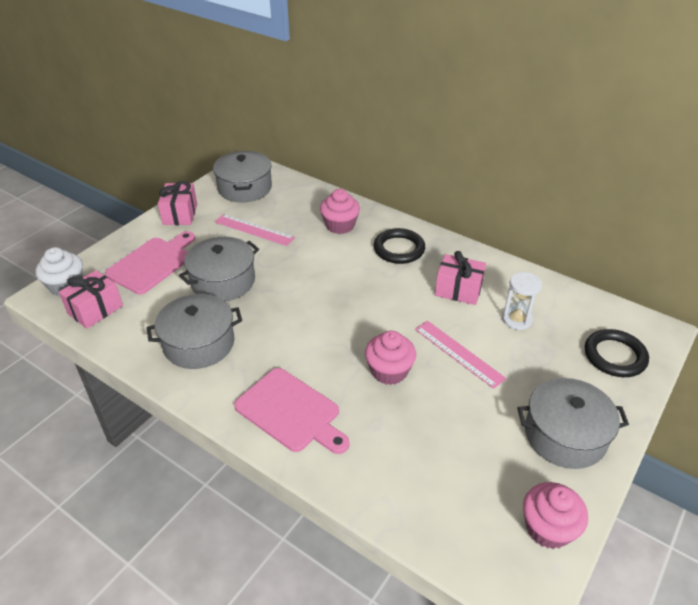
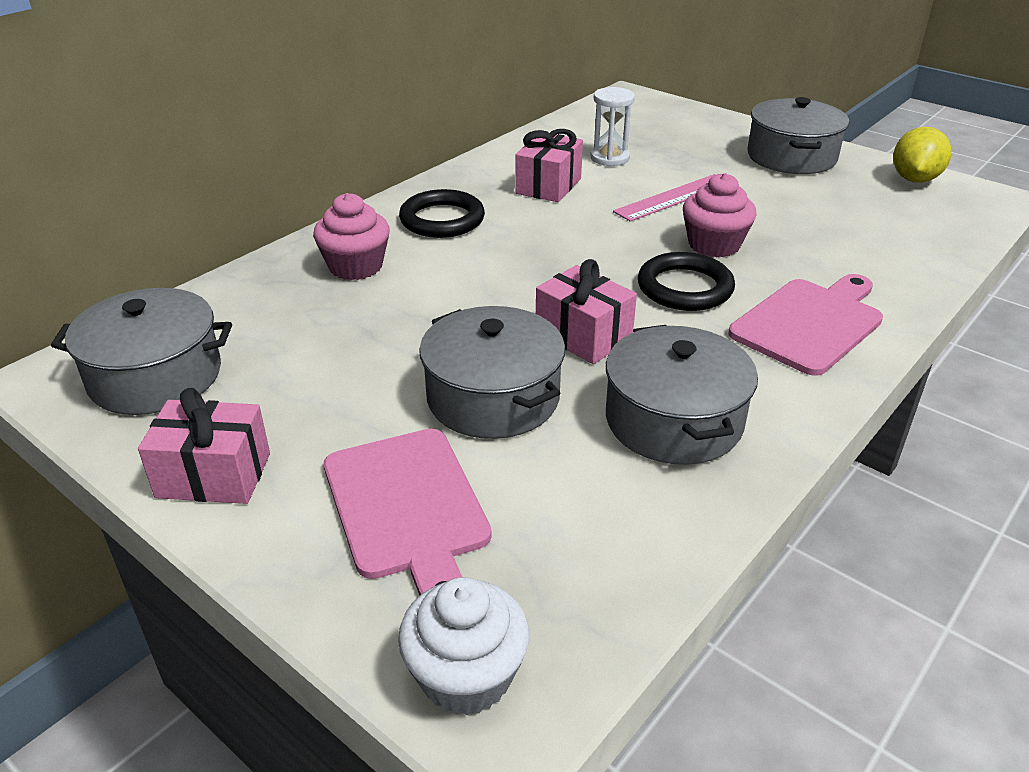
camera: 85 degrees left, 5 degrees down
(95, 310) = (569, 594): pink gift -> pink gift (583, 336)
(152, 263) = (407, 508): pink cutting board -> pink cutting board turned 150 degrees counterclockwise
(254, 230) = (329, 361): pink ruler -> none
(548, 528) = (914, 179): pink cupcake -> yellow lemon
(614, 356) = (669, 119): black ring -> black ring (685, 288)

